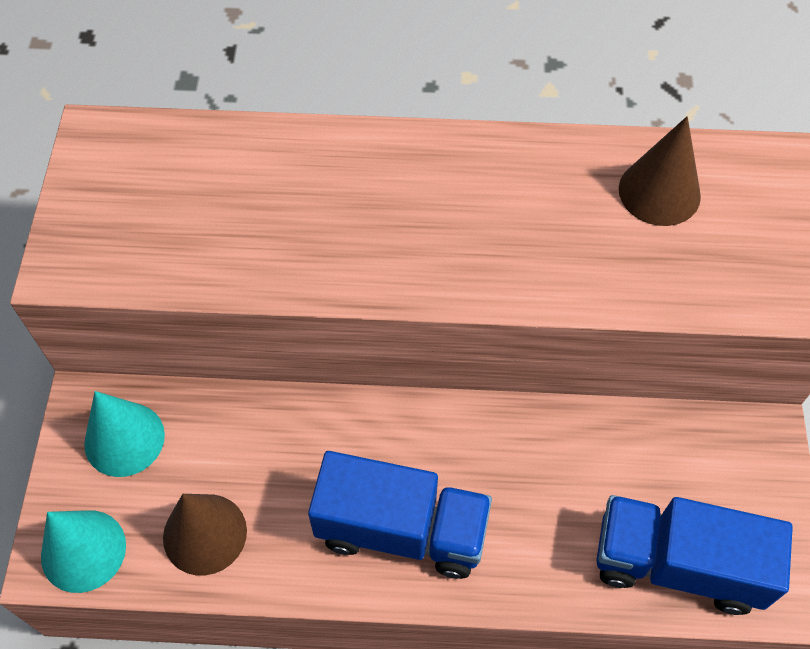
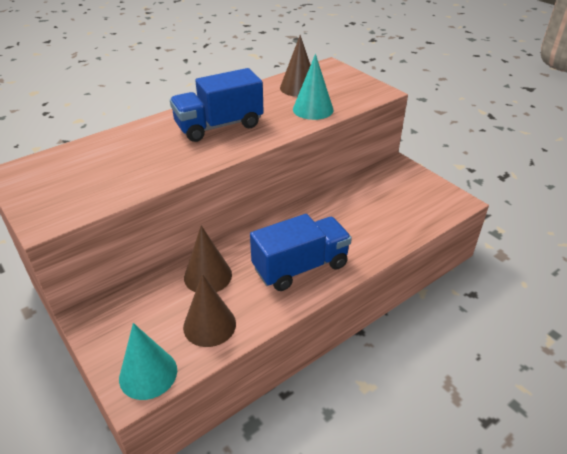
camera: 40 degrees left, 20 degrees down
(124, 439) = (125, 316): turquoise cone -> turquoise cone (313, 109)
(269, 448) = (208, 276): none -> brown cone
(677, 564) = (414, 214): blue truck -> blue truck (219, 126)

